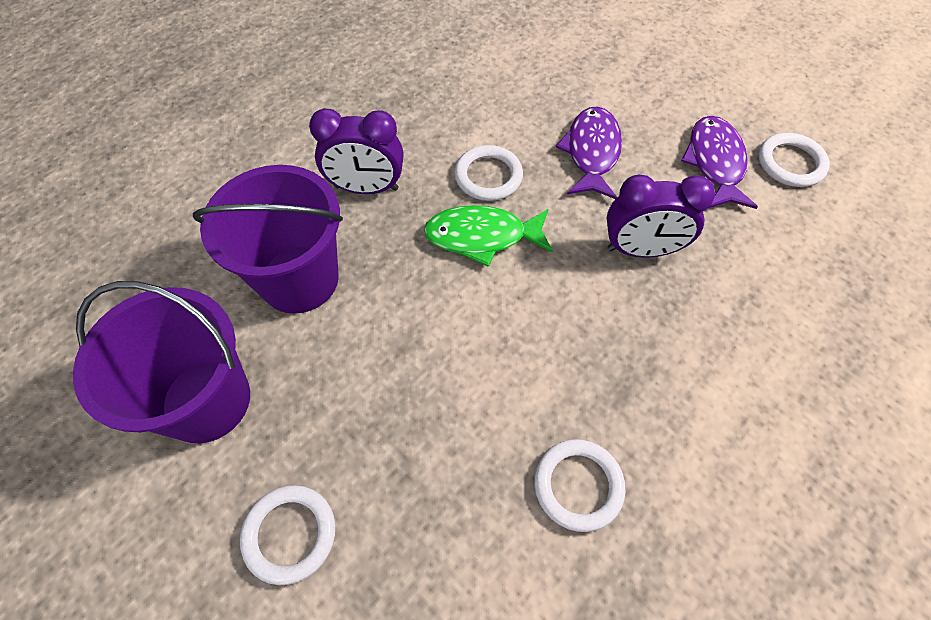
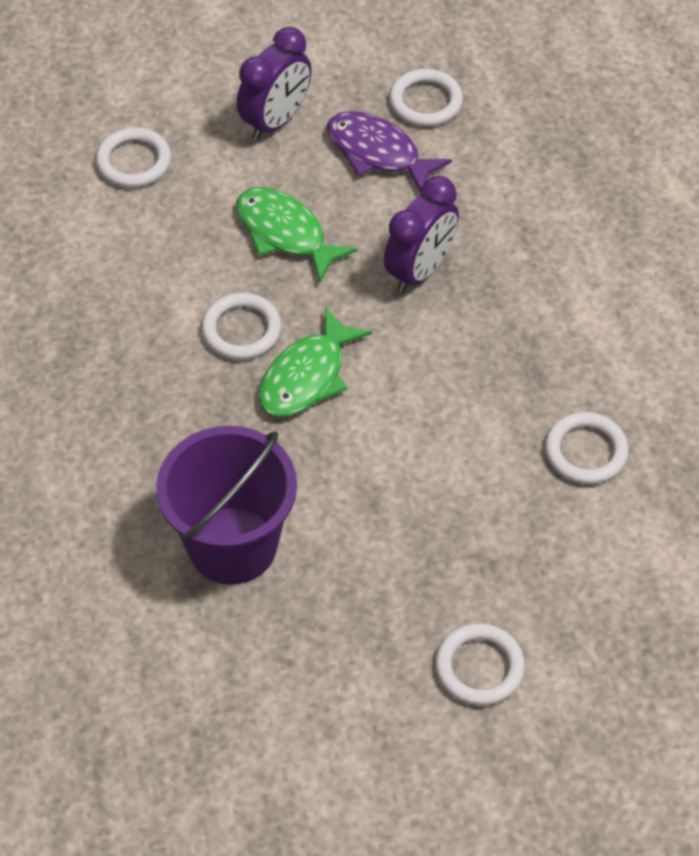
camera: 55 degrees left, 5 degrees down
(206, 400) = (306, 677): purple bucket -> none
(366, 188) = (168, 436): purple clock -> purple clock (276, 121)
(568, 47) = (134, 161): none -> white ring
(591, 152) = (285, 233): purple fish -> green fish

